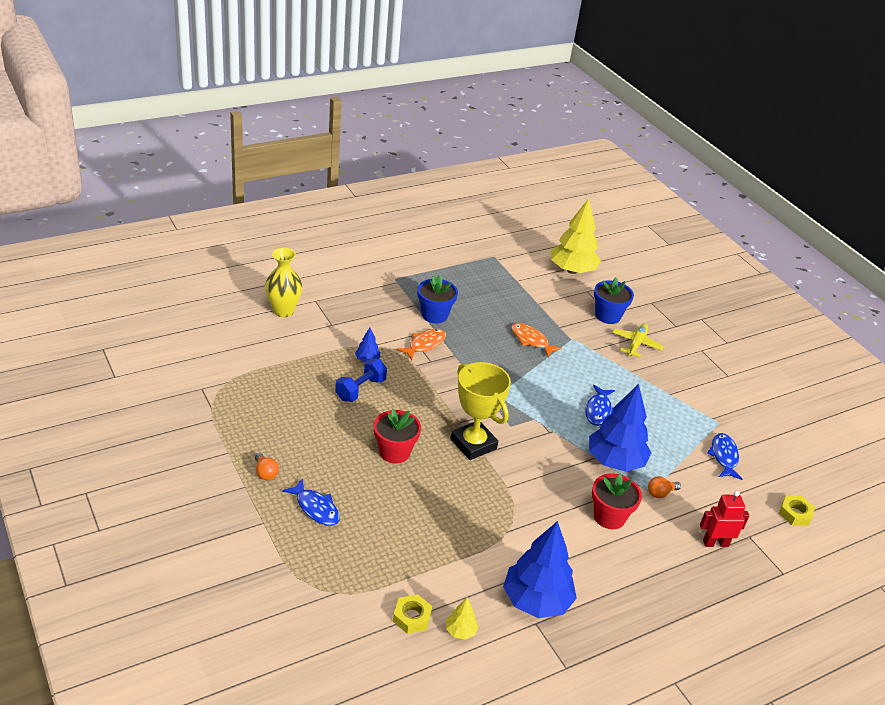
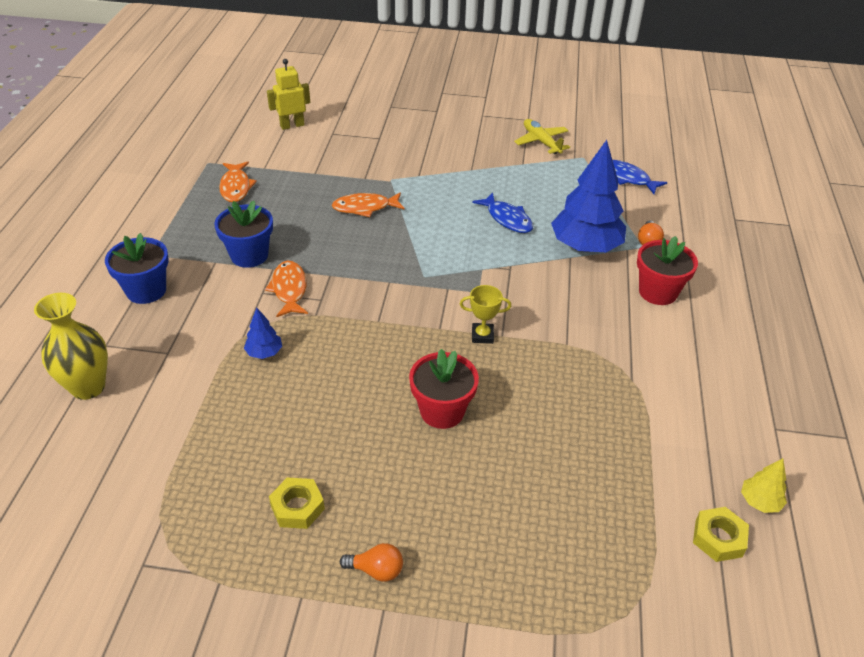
camera: 50 degrees left, 5 degrees up
(316, 508) = (481, 544): blue fish -> none
(360, 389) = (309, 386): blue dumbbell -> none
(473, 444) = (482, 335): yellow trophy -> yellow trophy, size x0.47
(485, 279) = (236, 187): none -> orange fish
(536, 601) = (744, 411): blue tree -> none
(572, 270) = (292, 125): yellow tree -> yellow robot
(608, 316) = (381, 140): blue flower pot -> blue flower pot (146, 290)
(636, 344) = (438, 146): yellow plane -> yellow plane (541, 142)
(715, 543) = (732, 243): red robot -> none
(795, 514) = (723, 179): yellow nut -> yellow nut (297, 507)

